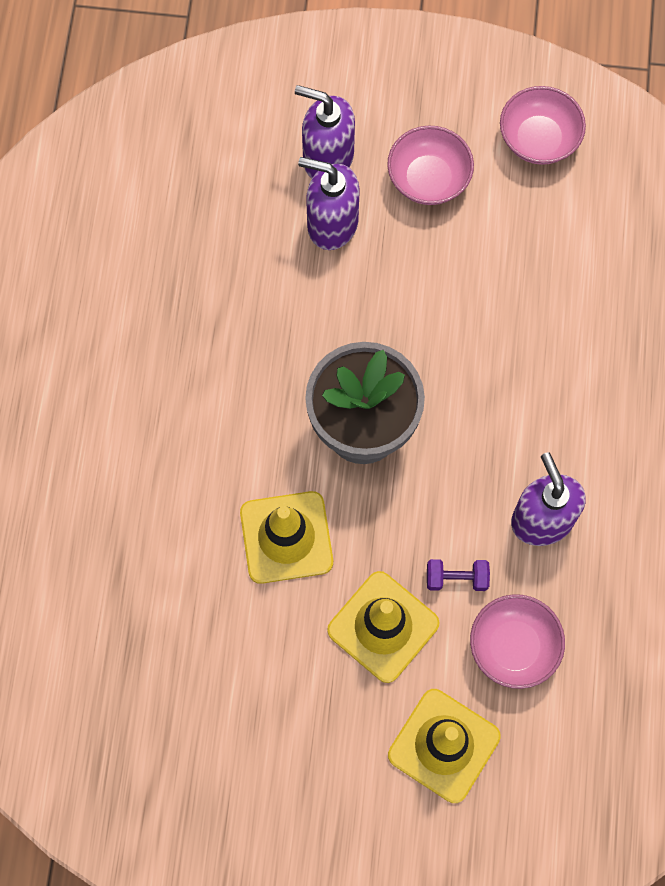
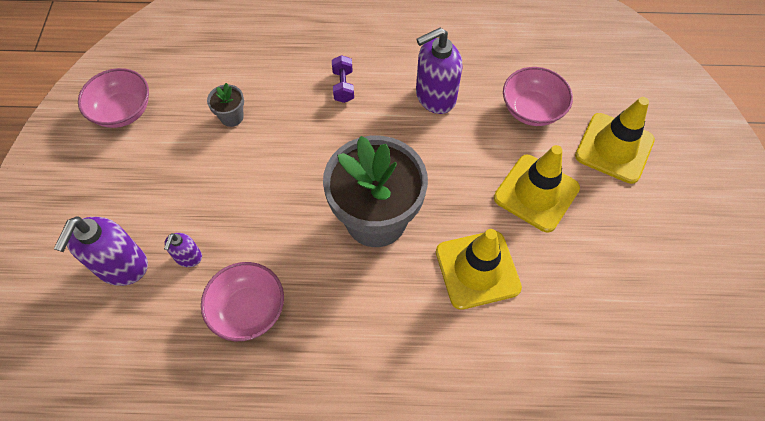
camera: 95 degrees left, 10 degrees down
(332, 224) = (188, 257): purple soap dispenser -> purple soap dispenser, size x0.52
(428, 179) = (151, 185): pink bowl -> pink bowl (248, 310)
(456, 578) = (488, 147): purple dumbbell -> purple dumbbell (343, 86)
(522, 264) = (232, 117): none -> grey flower pot

